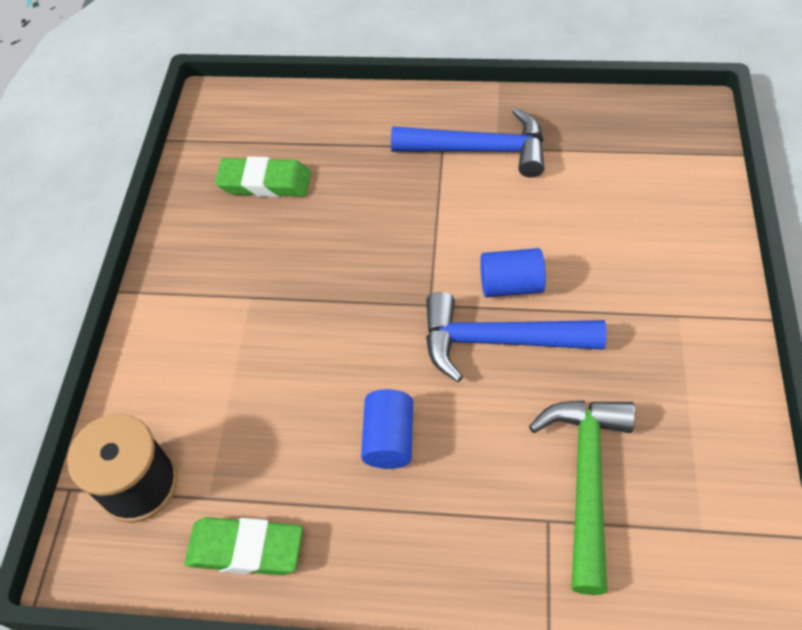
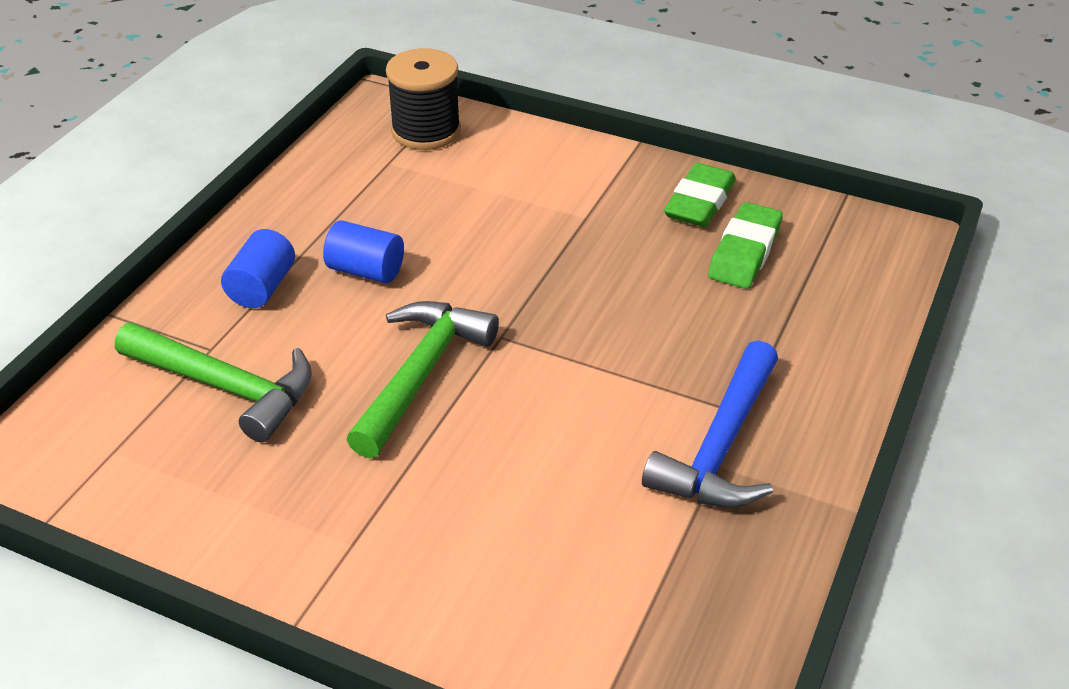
camera: 105 degrees right, 15 degrees down
(245, 549) = (328, 174): green eraser -> green eraser (699, 202)
(498, 341) = (421, 374): blue hammer -> green hammer
(511, 285) = (487, 407): blue cylinder -> blue cylinder (262, 287)

